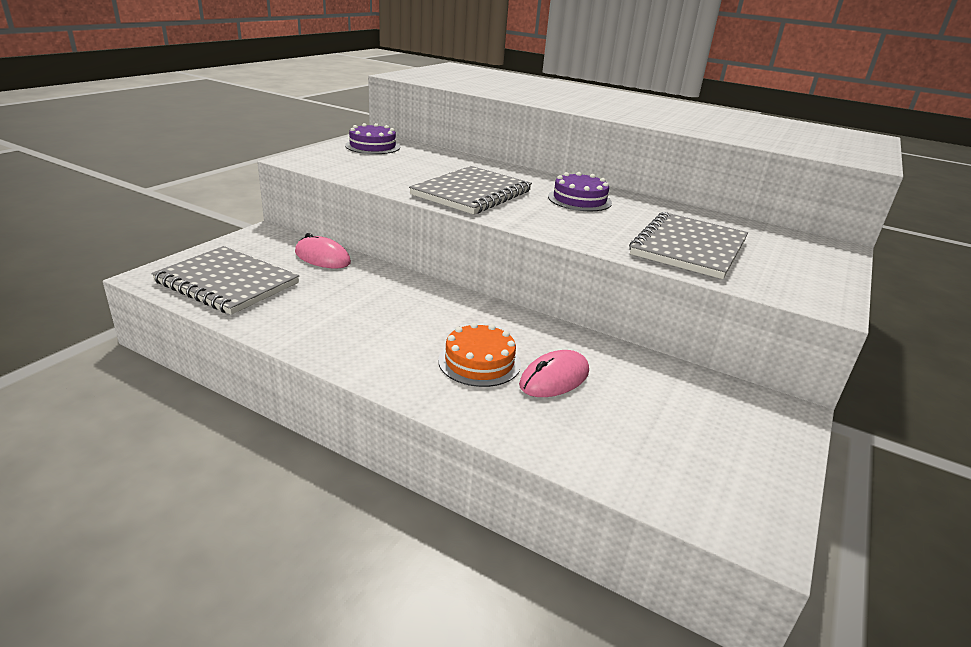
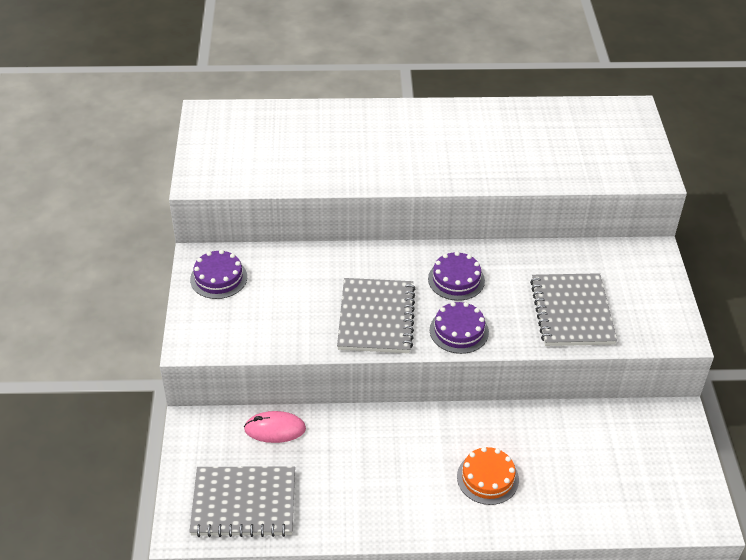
camera: 30 degrees left, 15 degrees up
(543, 221) = (459, 331): none -> purple cake
(554, 378) = (541, 466): pink mouse -> none

